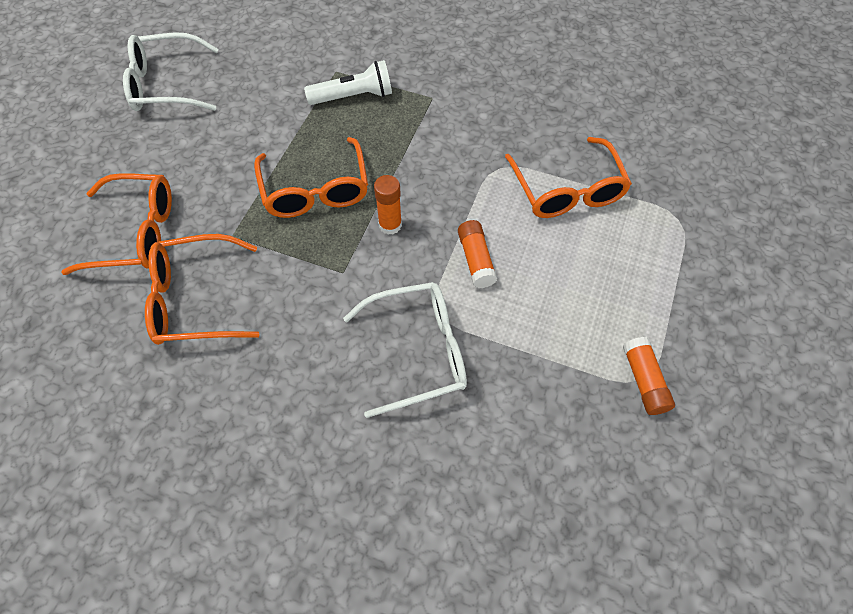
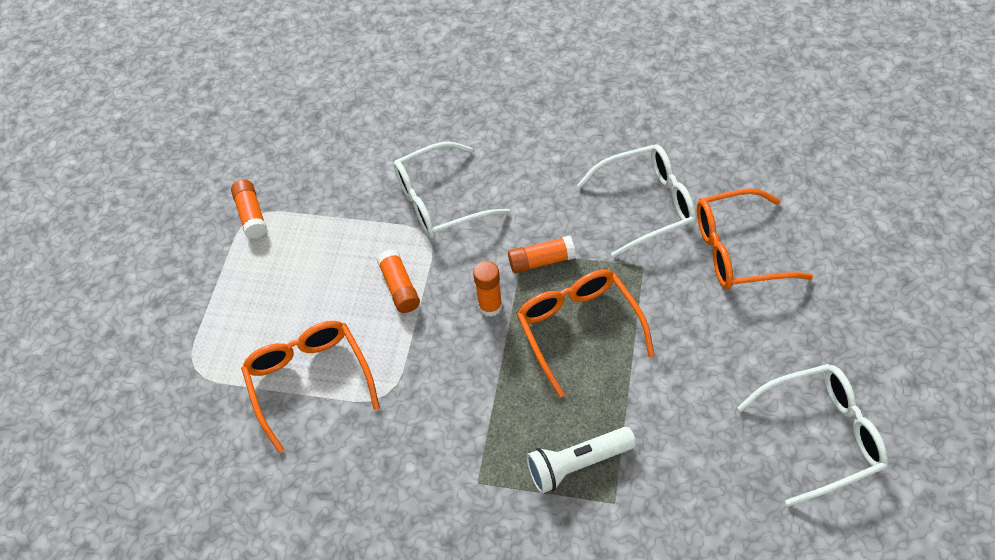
camera: 175 degrees right, 5 degrees down
(196, 299) = (647, 205): orange glasses -> white glasses
(327, 260) = (541, 261): none -> orange glue stick

